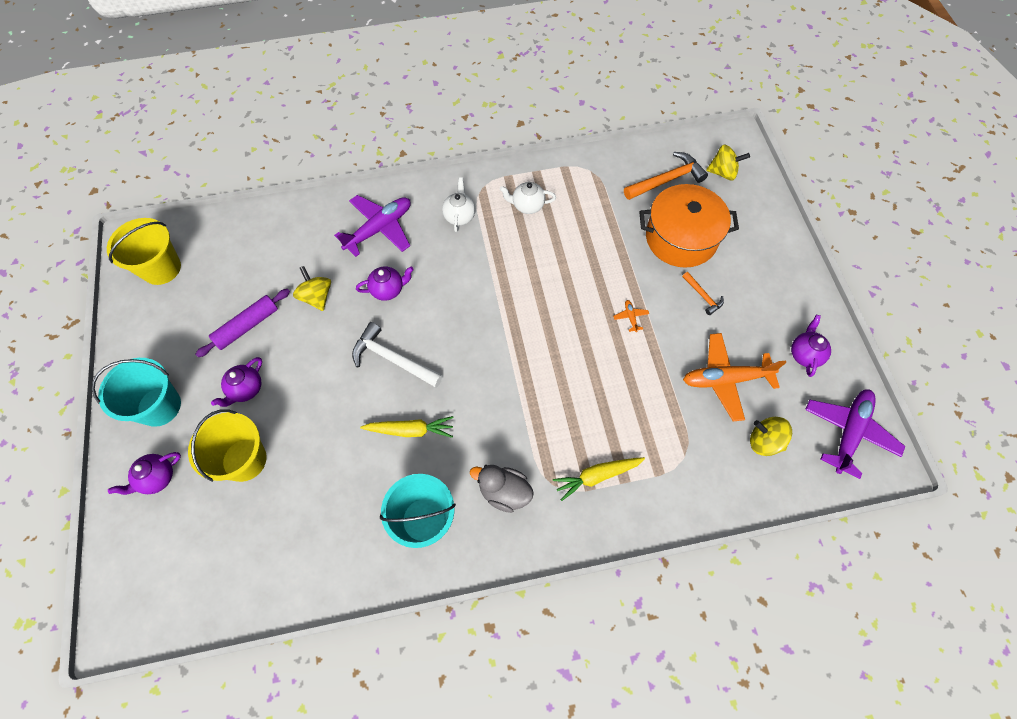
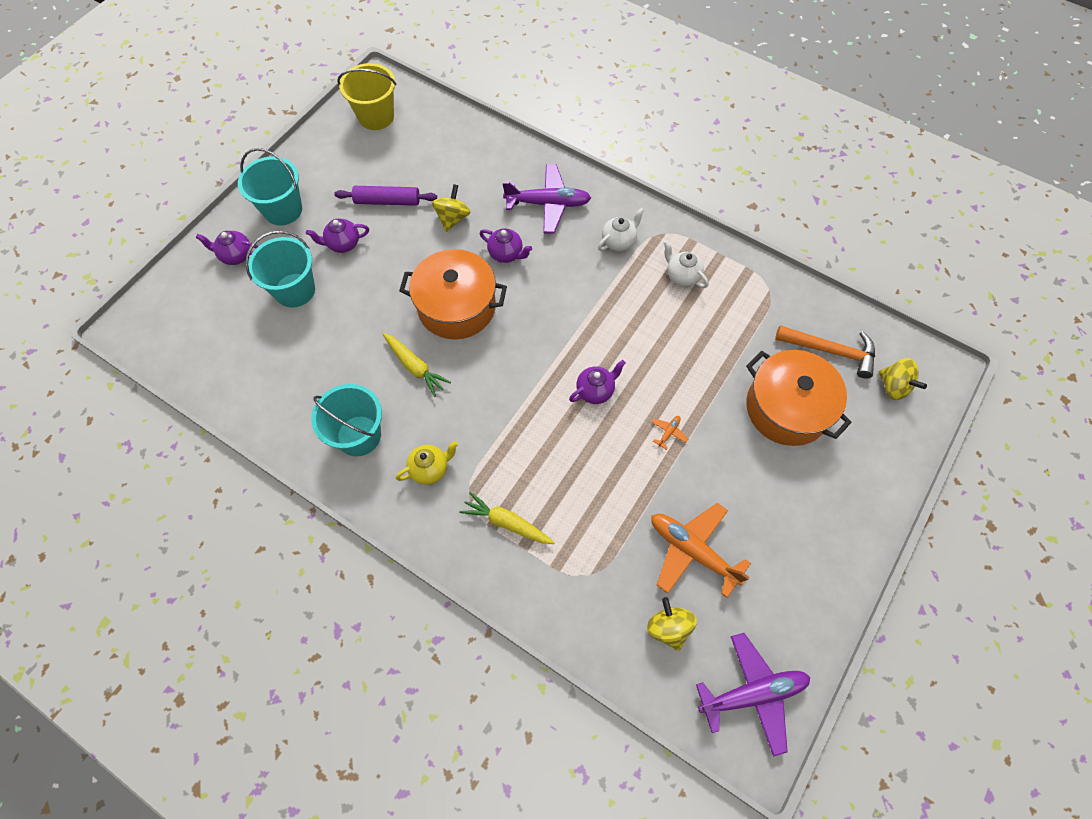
camera: 45 degrees right, 0 degrees up
(244, 460) = (295, 290): yellow bucket -> turquoise bucket
(393, 359) = (457, 307): white hammer -> orange pot
(504, 492) = (430, 469): grey duck -> yellow teapot
(703, 296) = (751, 470): orange hammer -> none
(804, 354) = (788, 597): purple teapot -> purple teapot (595, 391)

